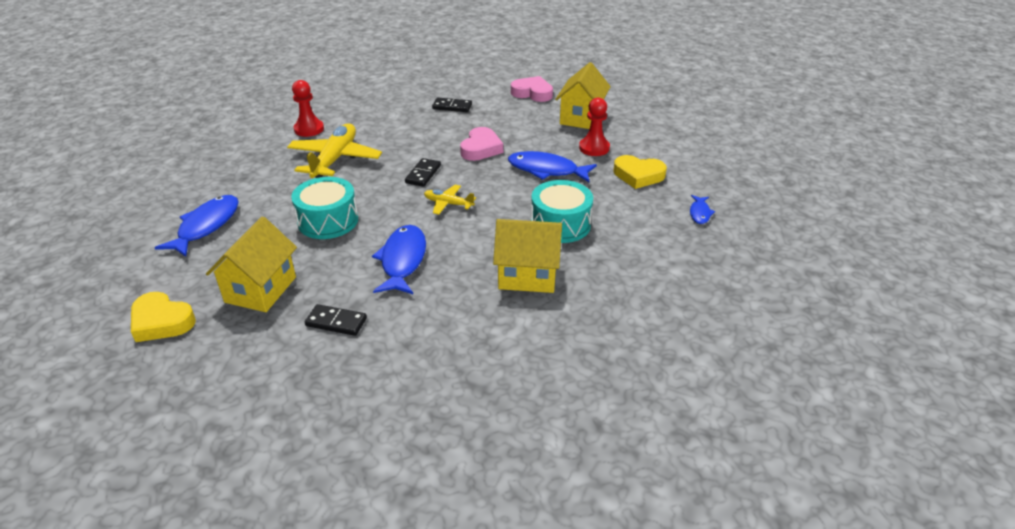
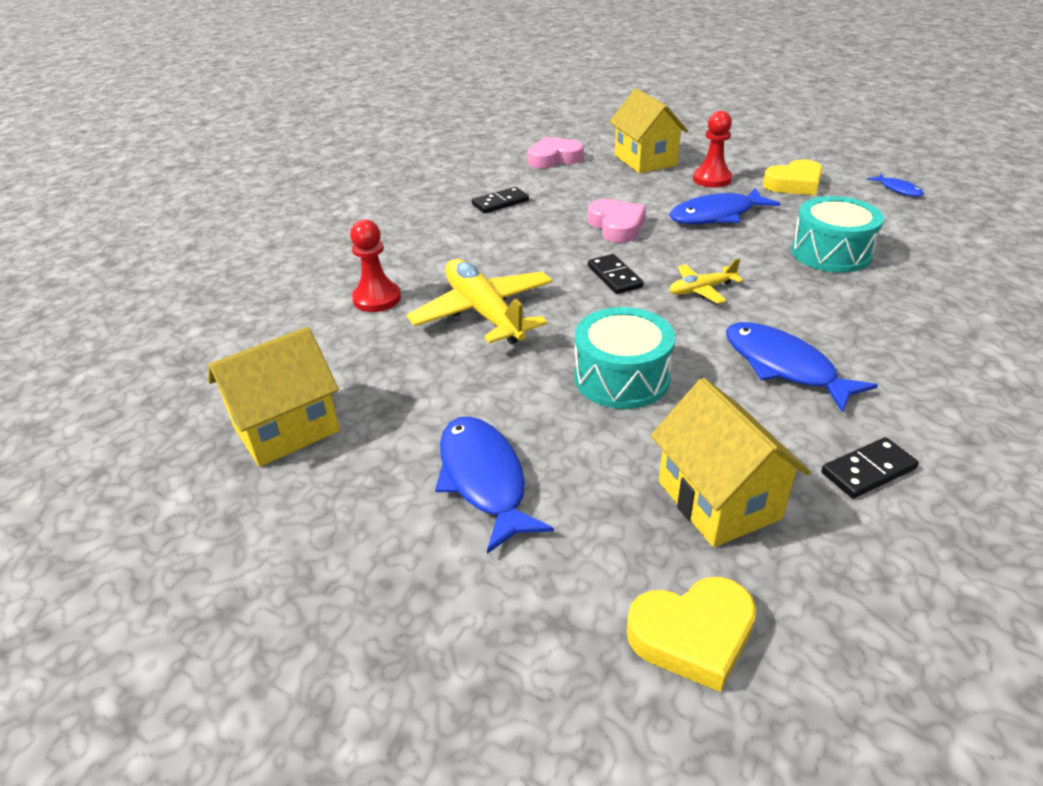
camera: 40 degrees left, 0 degrees up
(527, 276) = (908, 310): yellow house -> yellow house (286, 429)

